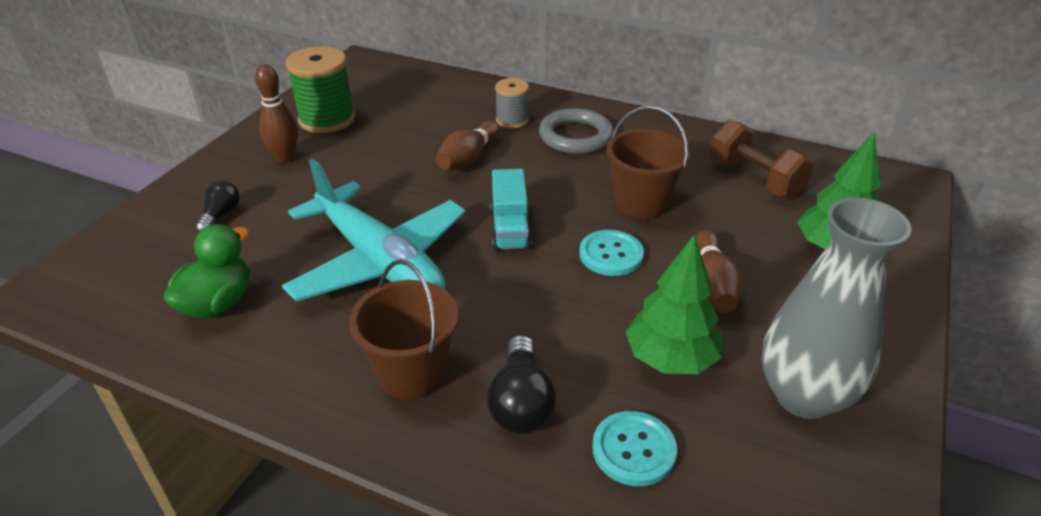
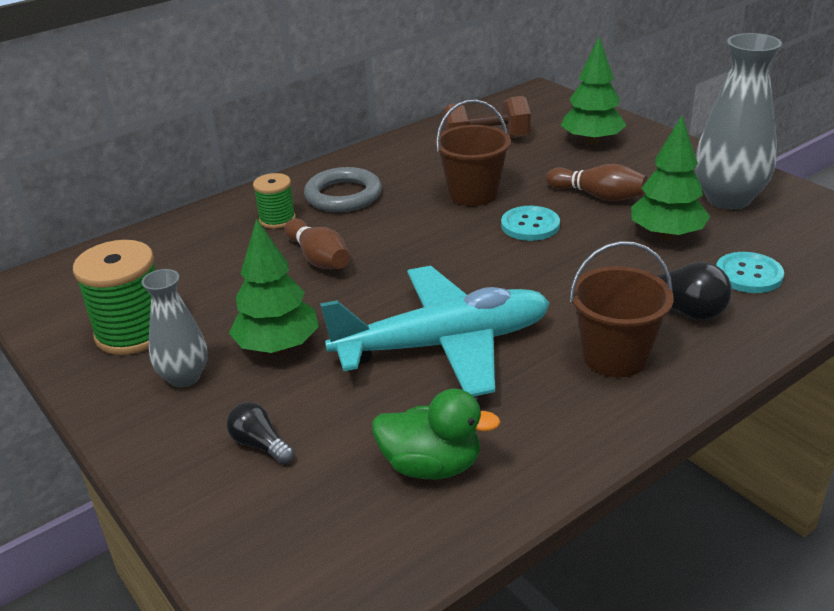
camera: 60 degrees left, 5 degrees down
(218, 303) = (431, 466): green duck -> green duck turned 135 degrees clockwise
(285, 157) = (184, 377): brown bowling pin -> grey vase
(338, 182) = (277, 346): none -> green tree
(510, 228) = (454, 262): turquoise truck -> none
(512, 120) = (277, 219): grey spool -> green spool

